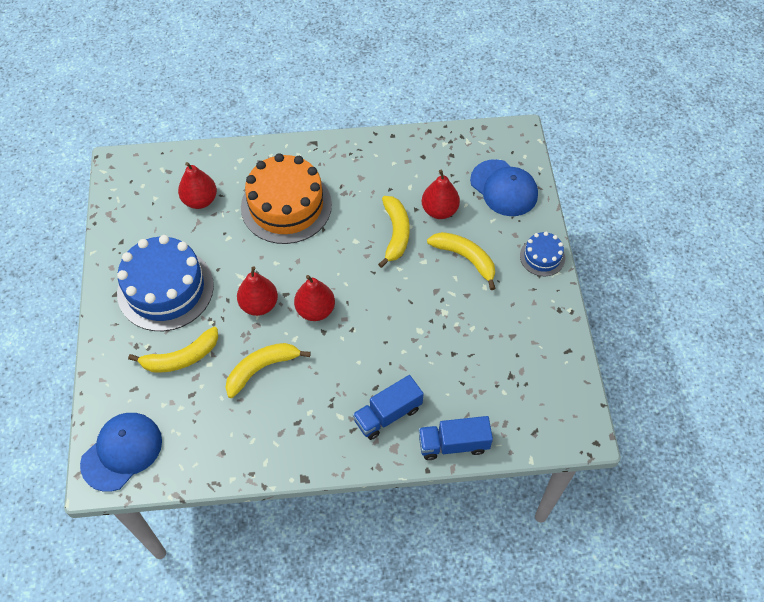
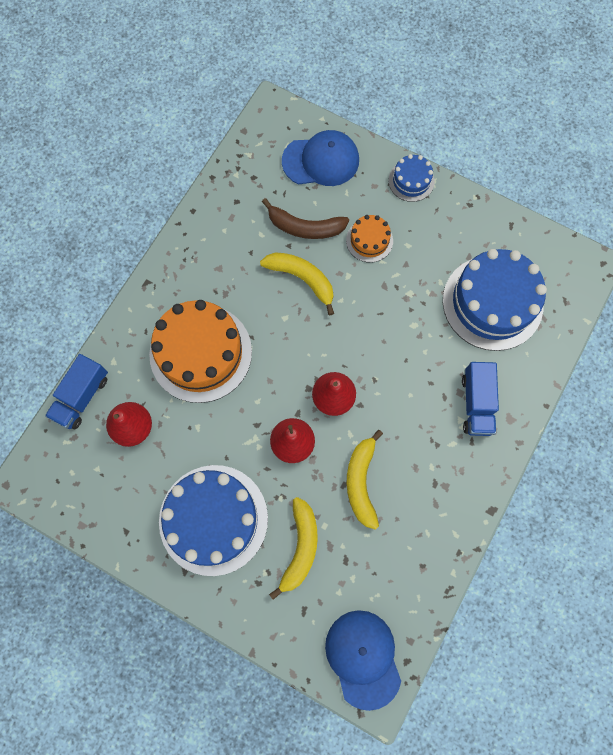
camera: 55 degrees left, 15 degrees up
(439, 210) = (305, 227): red pear -> brown banana
(453, 444) = (536, 370): blue truck -> blue truck (82, 397)
(465, 258) = (369, 240): yellow banana -> orange cake
(486, 376) = (492, 302): none -> blue cake

